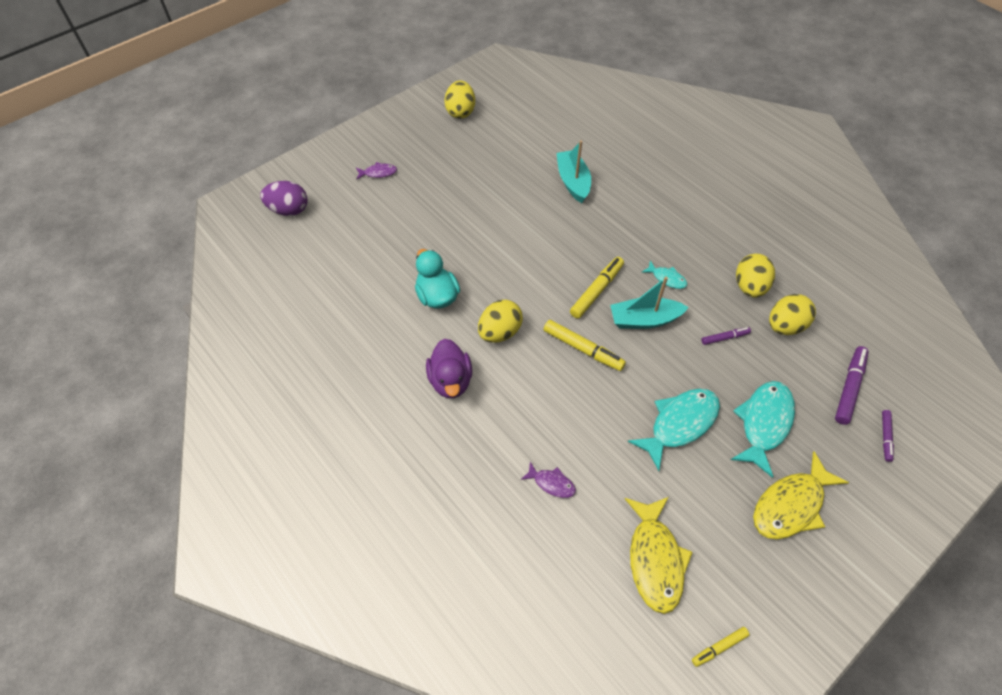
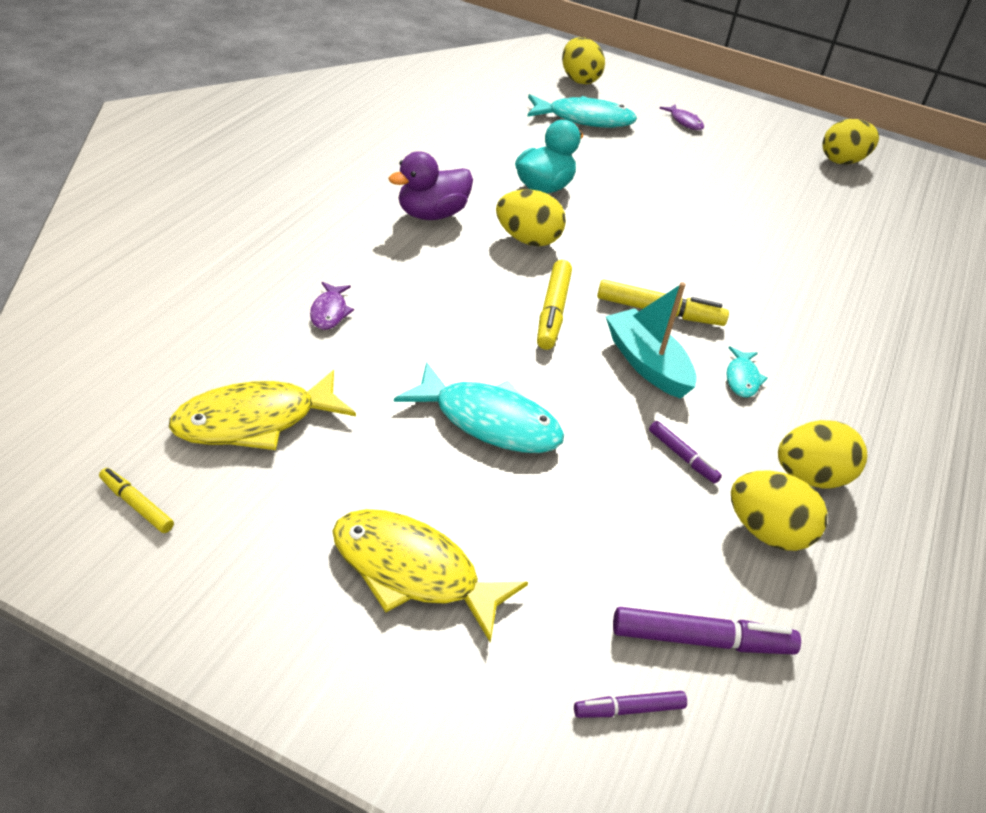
camera: 60 degrees right, 15 degrees down
(288, 210) = (579, 80): purple egg -> yellow egg
(573, 182) = (828, 266): turquoise boat -> none
(764, 423) = (549, 522): turquoise fish -> turquoise fish (584, 119)

